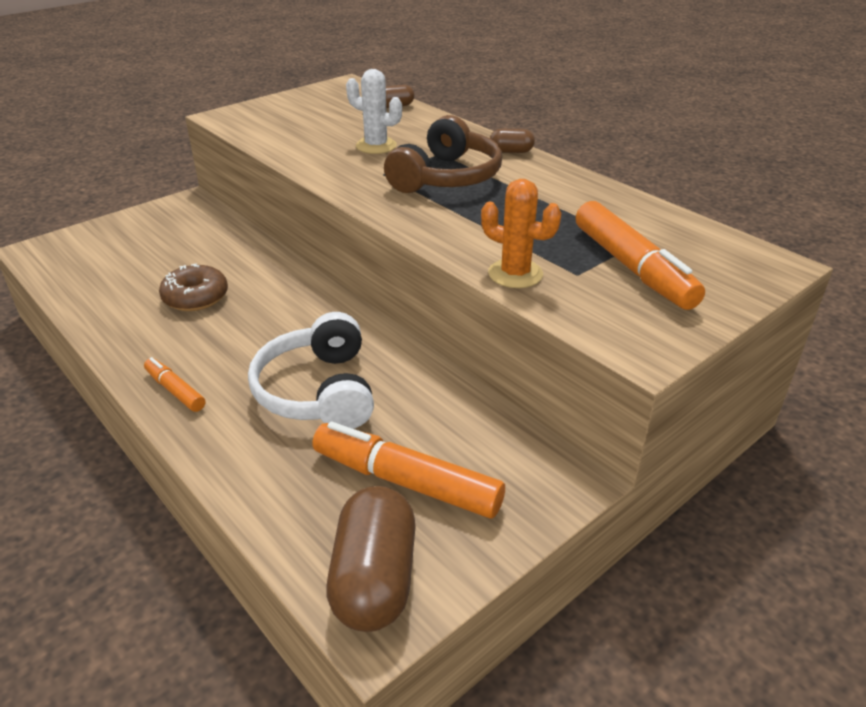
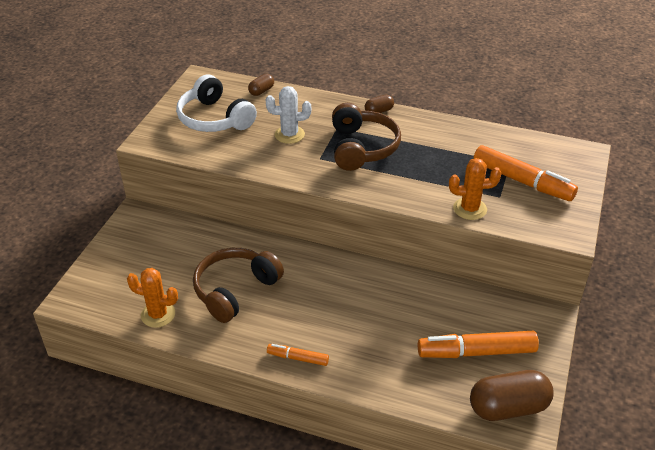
camera: 30 degrees left, 5 degrees up
(93, 291) = (158, 315): none -> orange cactus
(195, 297) = (235, 290): brown donut -> brown headphones
(318, 391) = (380, 321): white headphones -> white headphones (214, 119)
(374, 579) = (508, 408): brown capsule -> brown capsule turned 75 degrees counterclockwise

